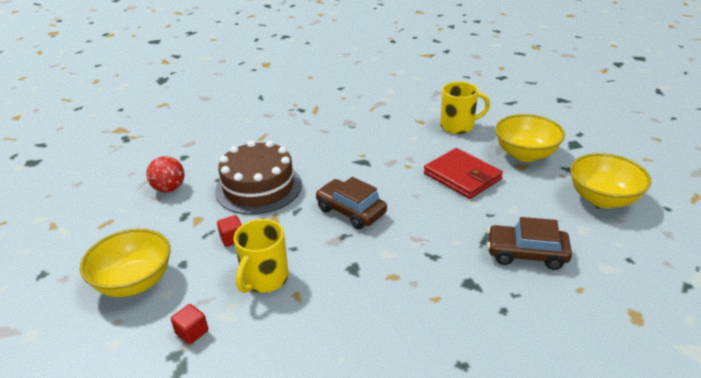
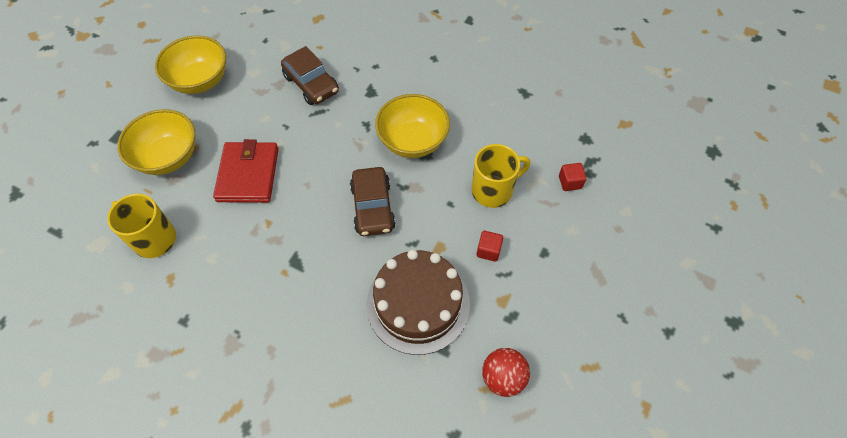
camera: 140 degrees left, 25 degrees up
(134, 282) = (591, 260): yellow bowl -> yellow bowl (413, 141)

